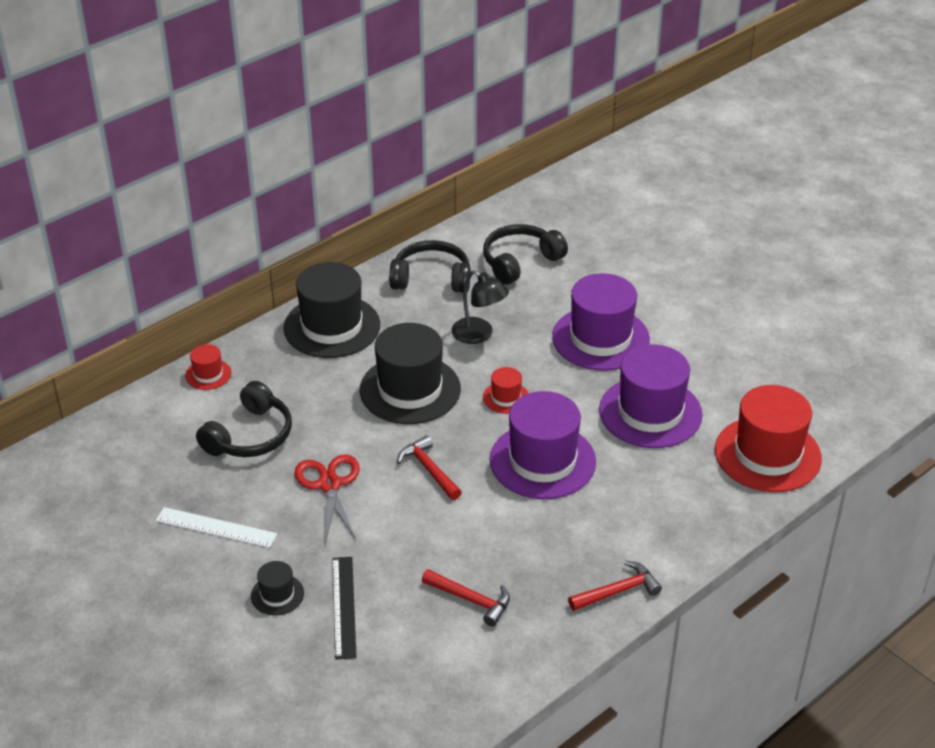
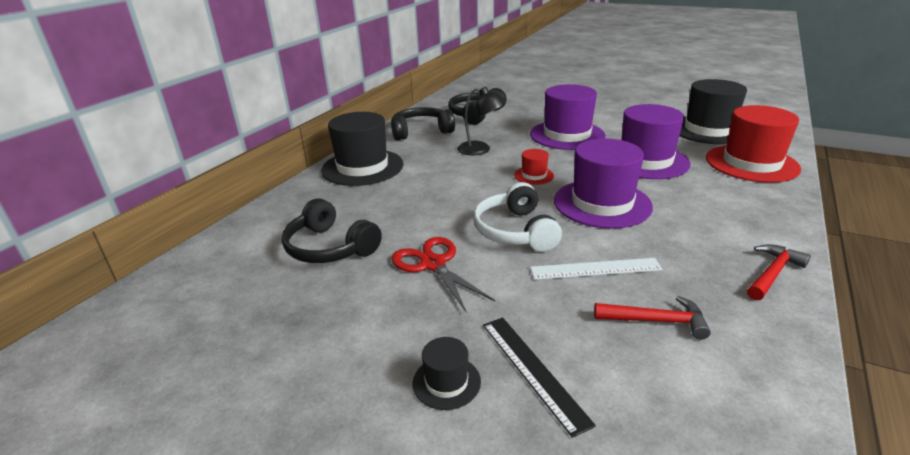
camera: 20 degrees left, 10 degrees down
(208, 374) = (267, 215): red hat -> none
(216, 527) = (333, 333): white ruler -> white ruler (595, 269)
(250, 436) = (330, 247): black headphones -> black headphones turned 120 degrees clockwise
(410, 389) = (454, 187): black hat -> black hat (708, 130)
(429, 469) = (515, 231): red hammer -> white headphones

